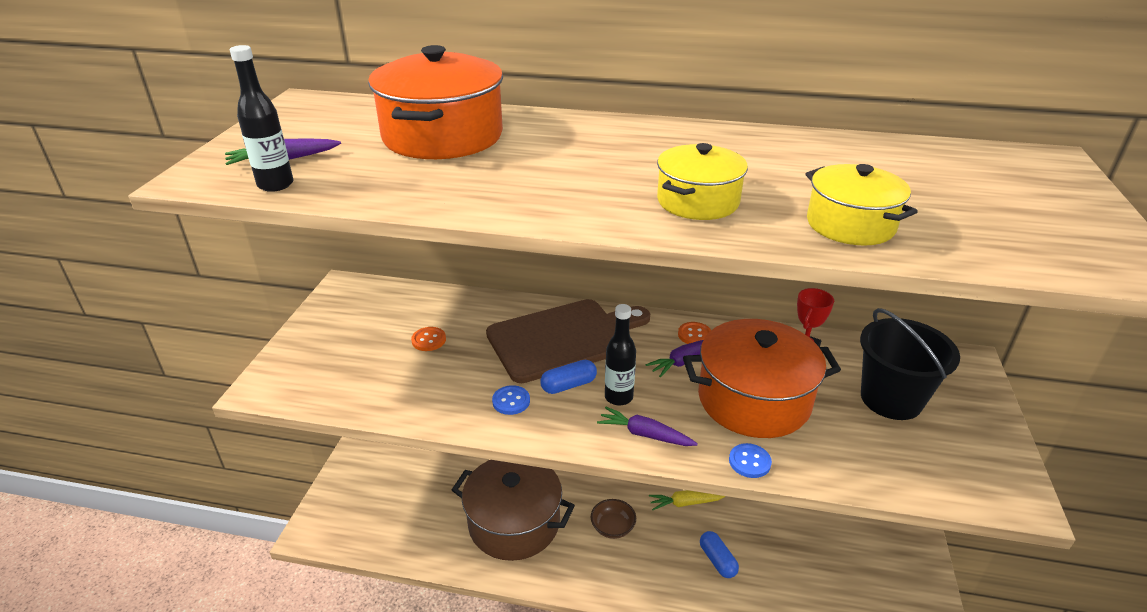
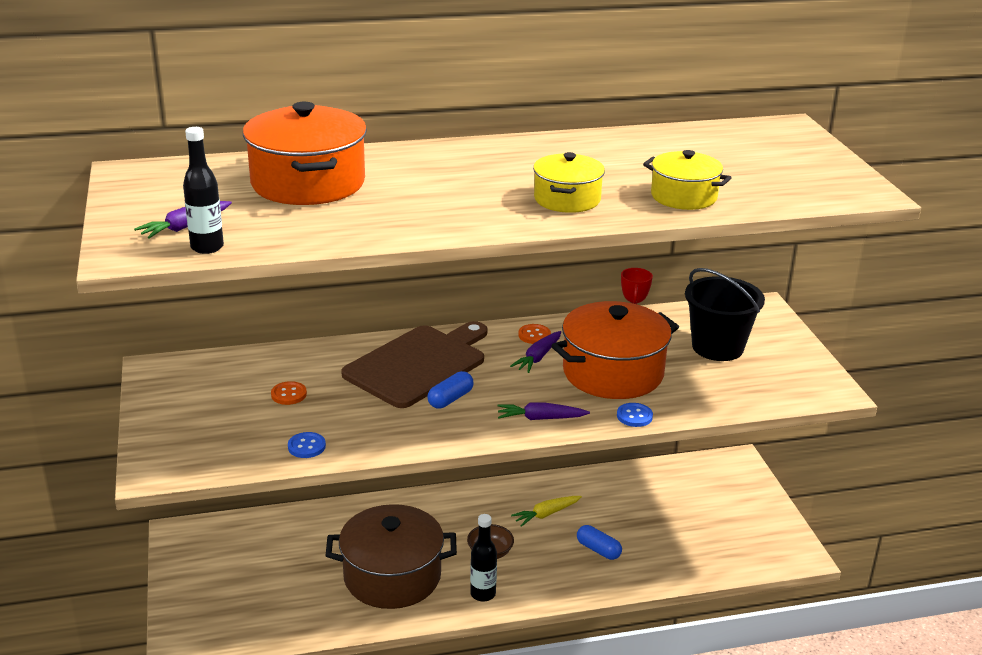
camera: 25 degrees left, 5 degrees down
(511, 401) = (408, 423): blue button -> blue button (306, 446)
(618, 397) = (500, 397): black bottle -> black bottle (483, 594)

